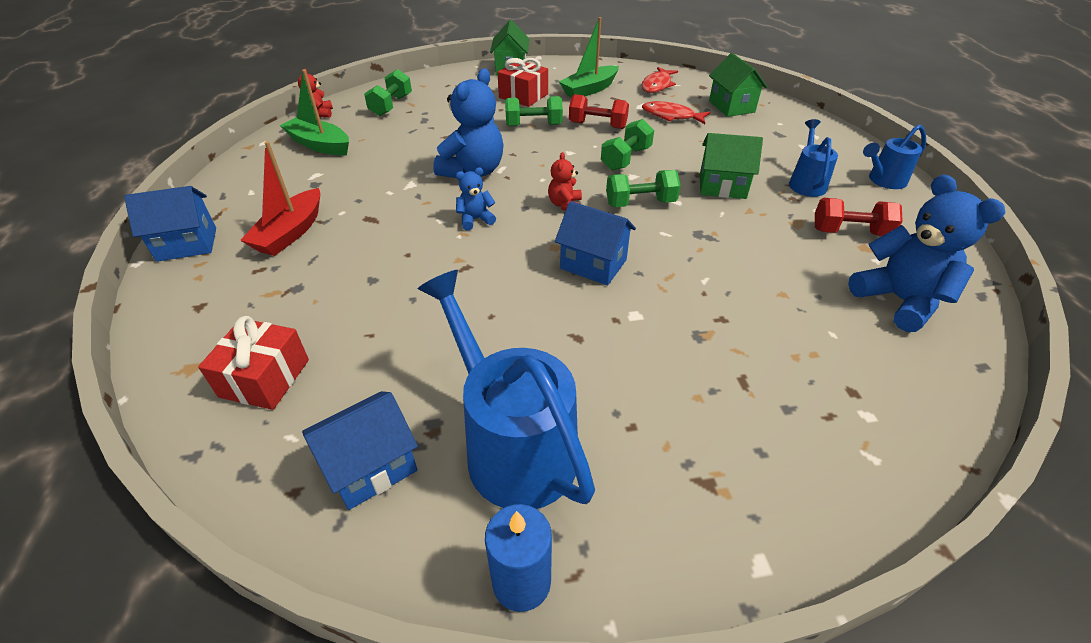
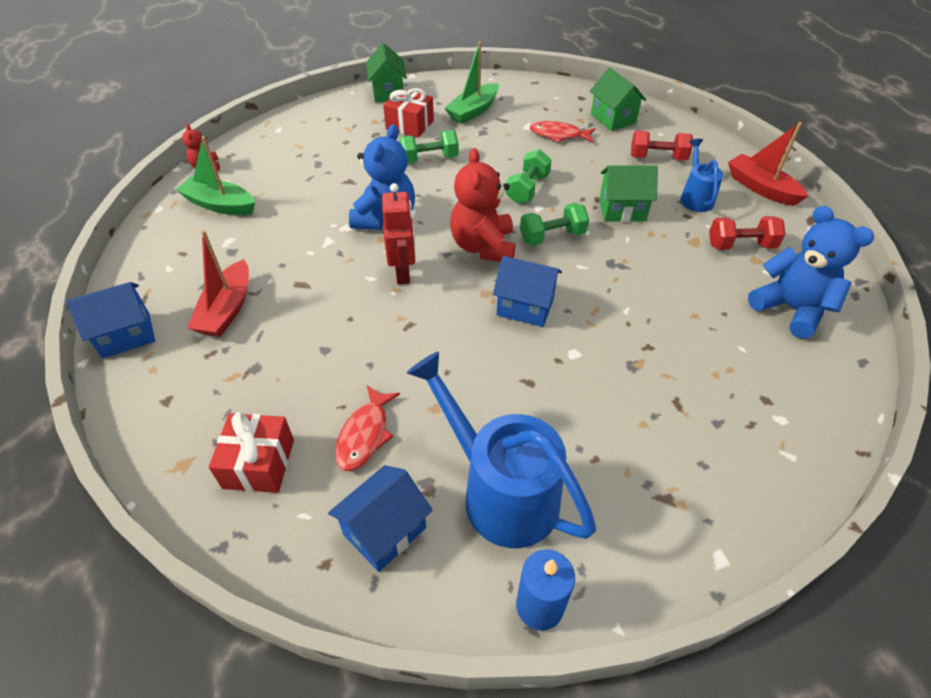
camera: 10 degrees left, 5 degrees up
(391, 106) = (278, 150): green dumbbell -> none
(475, 219) = (403, 273): blue teddy bear -> red robot
(565, 205) = (483, 246): red teddy bear -> red teddy bear, size x2.01
(597, 125) = (491, 153): red dumbbell -> red dumbbell (657, 158)
(657, 85) = (537, 100): red fish -> red fish (365, 434)
(883, 181) = (761, 188): blue watering can -> red boat

